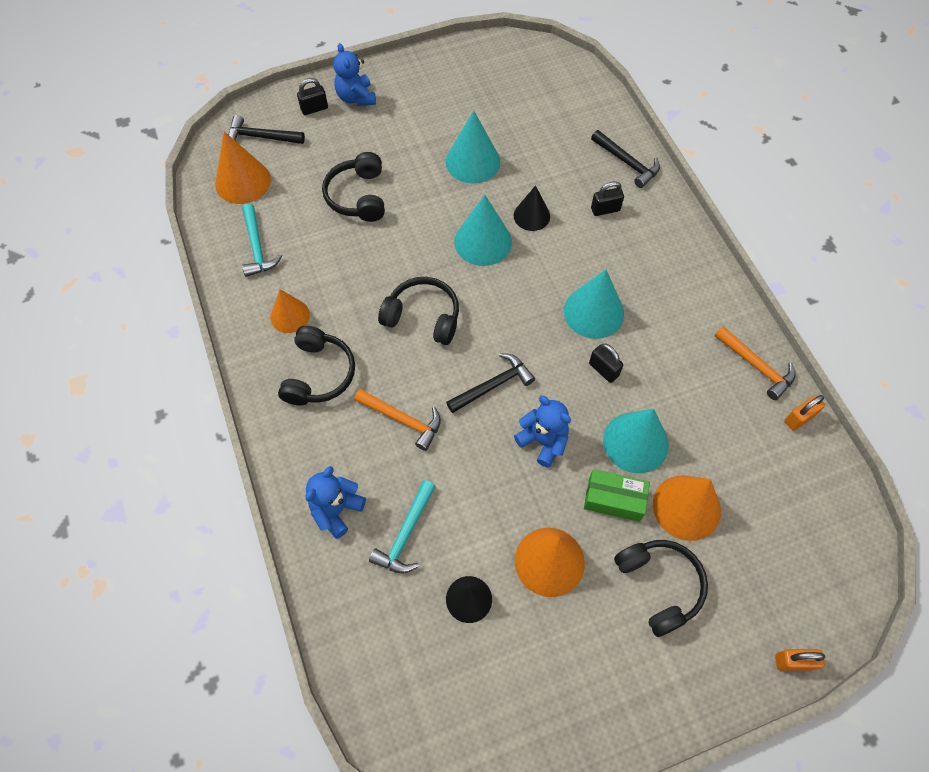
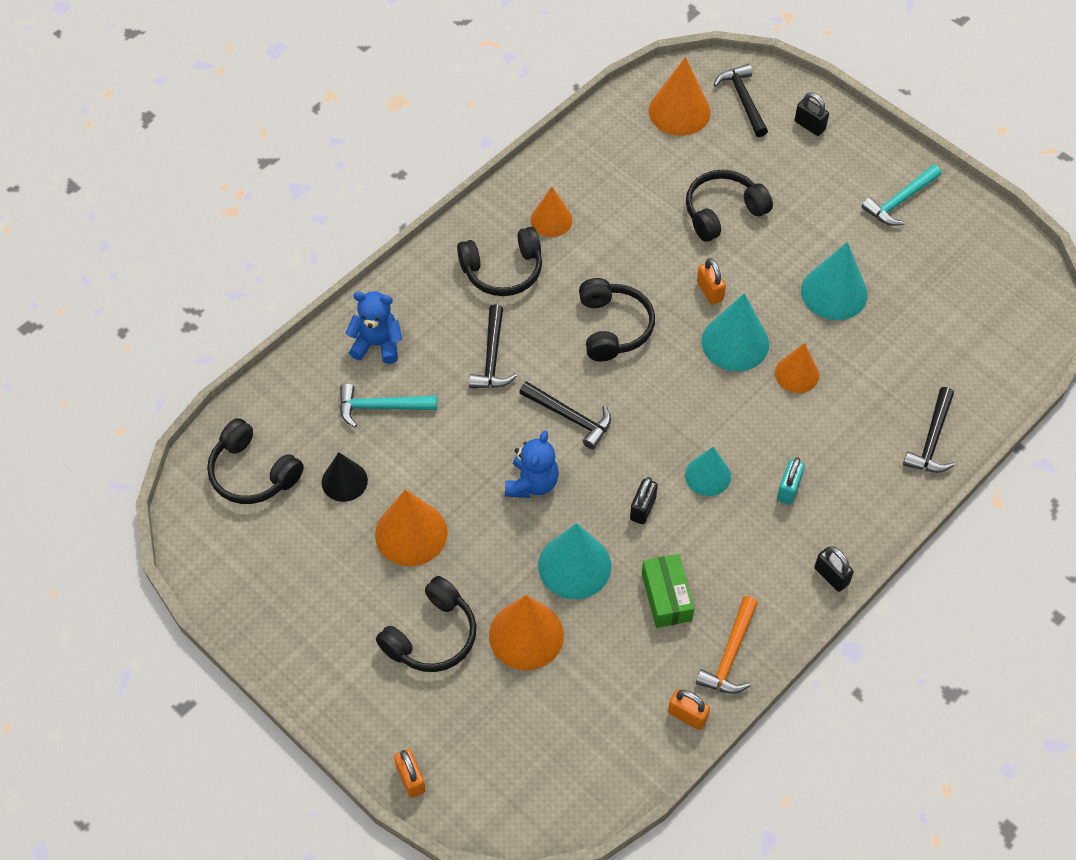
camera: 65 degrees right, 5 degrees down
(257, 247) = (611, 159): turquoise hammer -> turquoise hammer (900, 201)
(356, 98) = (849, 154): blue teddy bear -> none
(403, 420) = (492, 357): orange hammer -> black hammer
(419, 684) = (252, 473): none -> black headphones
(427, 237) = (709, 291): none -> orange padlock
(531, 216) = (796, 374): black cone -> orange cone
(593, 312) = (708, 475): turquoise cone -> turquoise cone, size x0.65
(605, 209) = (850, 440): black padlock -> black padlock (831, 576)
(614, 499) = (501, 567): green box -> green box (666, 597)
(629, 265) = (788, 489): none -> turquoise padlock

